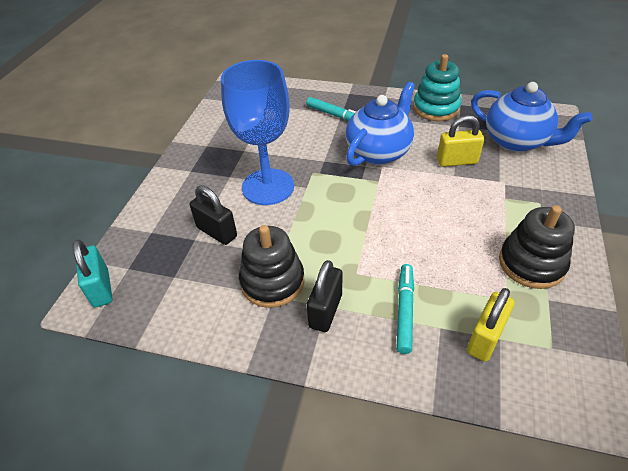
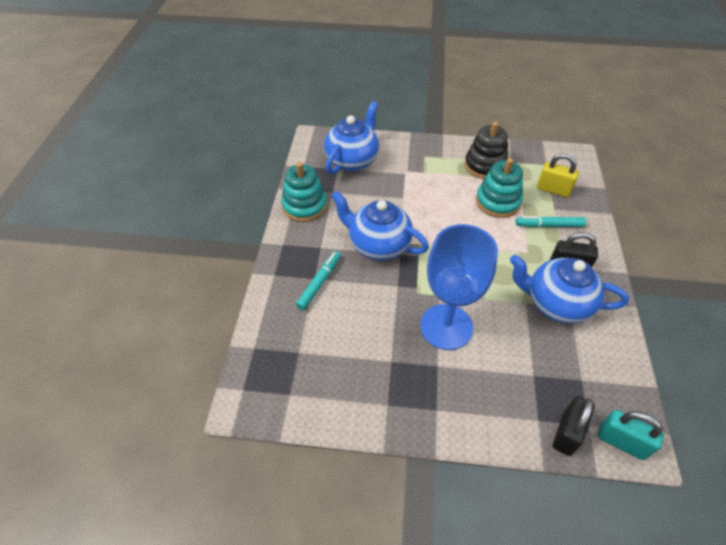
camera: 100 degrees left, 5 degrees up
(101, 288) = (621, 441): turquoise padlock -> turquoise padlock turned 60 degrees clockwise
(217, 232) = (518, 358): black padlock -> black padlock (567, 433)
(272, 281) = (556, 303): black stacking toy -> blue teapot
(451, 262) = (497, 202): none -> turquoise stacking toy
(457, 161) = (384, 195): yellow padlock -> none

